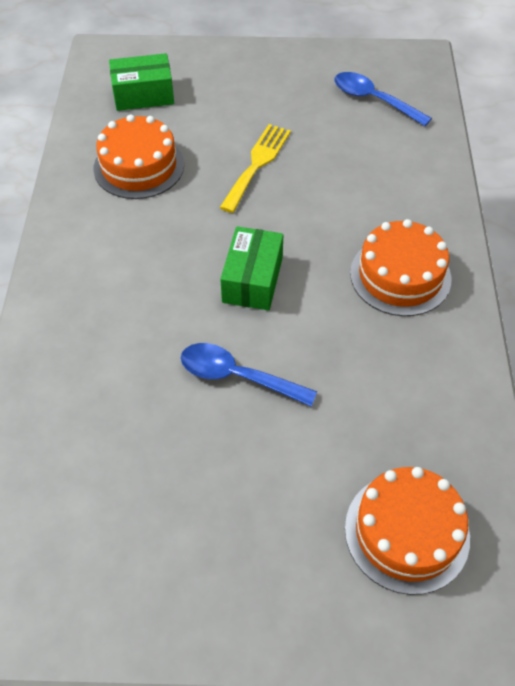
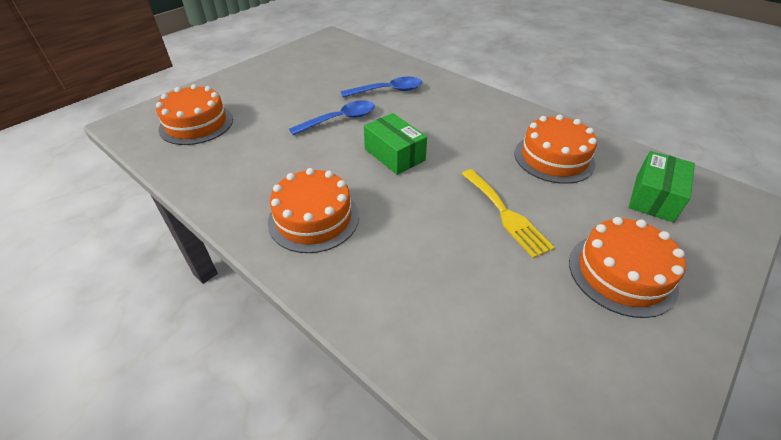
camera: 130 degrees right, 10 degrees down
(257, 89) = (621, 273): none -> orange cake
(373, 100) = (539, 364): blue spoon -> blue spoon (388, 91)

